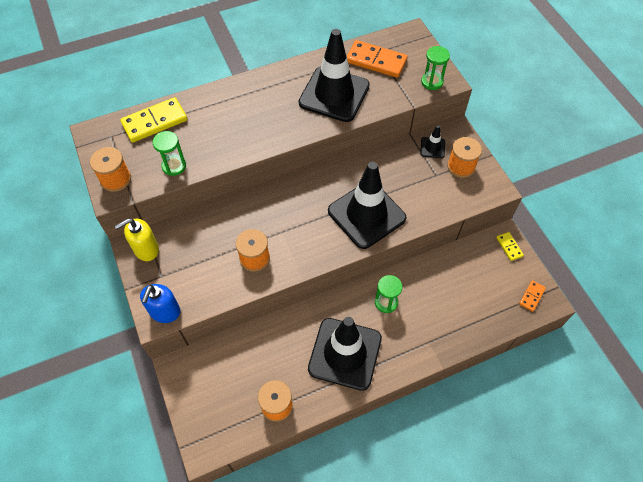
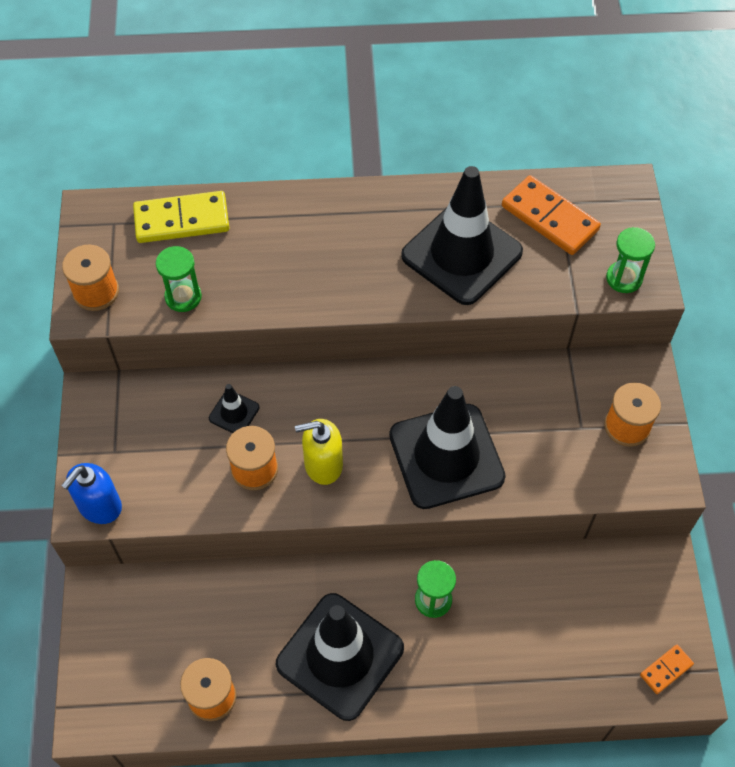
camera: 20 degrees right, 0 degrees up
(146, 249) = (108, 405): yellow soap dispenser -> yellow soap dispenser (323, 465)
(432, 148) = (594, 381): black traffic cone -> black traffic cone (234, 413)
(509, 247) = (664, 578): yellow domino -> none

